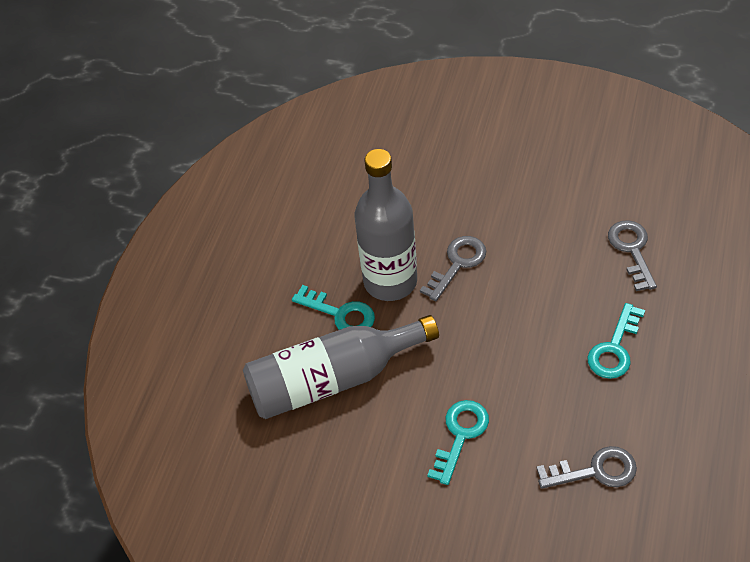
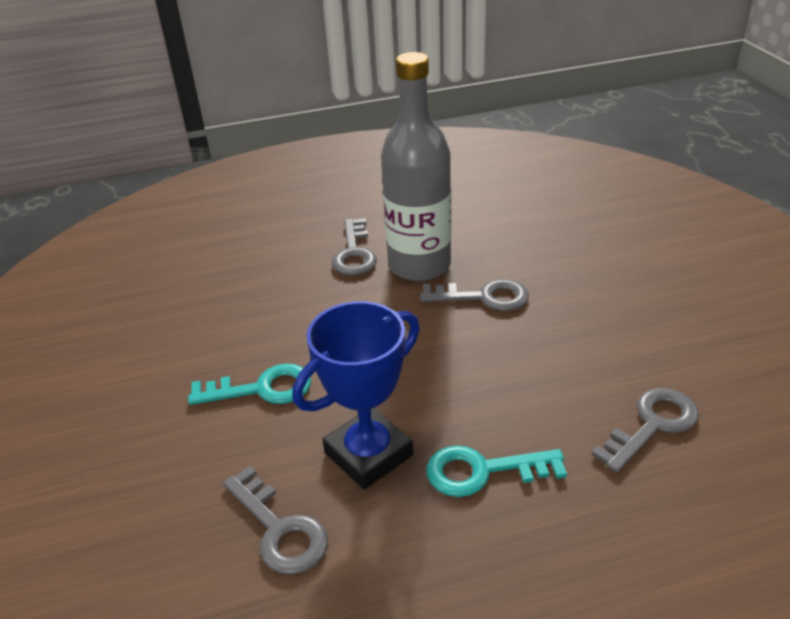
camera: 55 degrees right, 15 degrees down
(333, 379) = (274, 279): grey bottle -> none
(340, 314) = (354, 253): turquoise key -> grey key
(563, 399) = (368, 454): none -> blue trophy

